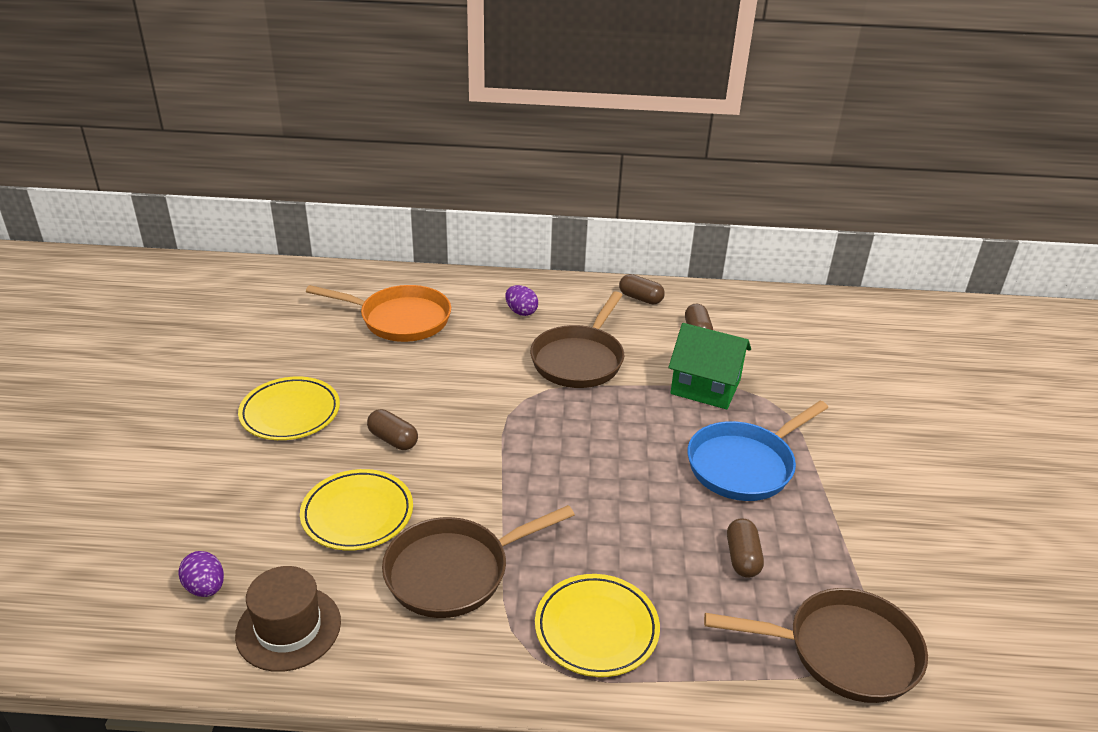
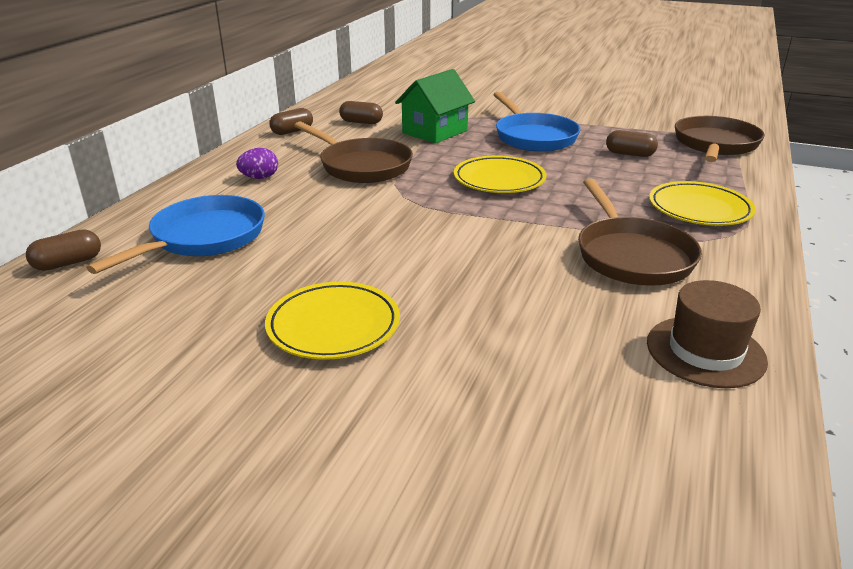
camera: 70 degrees left, 5 degrees down
(205, 588) = (642, 408): purple egg -> none
(357, 514) = (539, 296): yellow plate -> yellow plate (499, 180)
(393, 440) = (426, 265): brown capsule -> brown capsule (68, 263)
(400, 319) = (203, 238): orange pan -> blue pan

